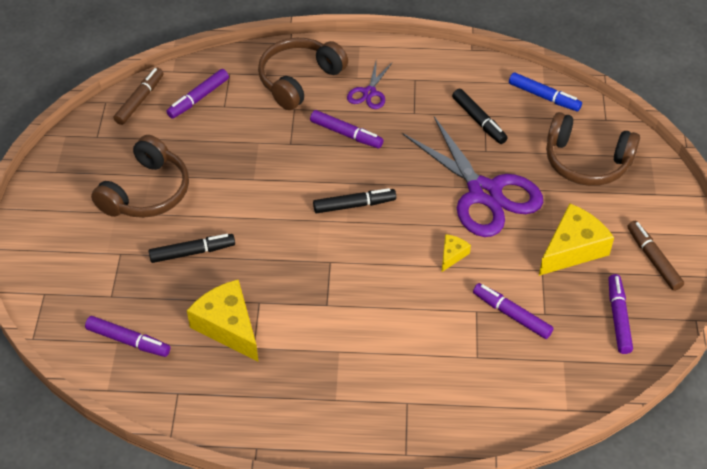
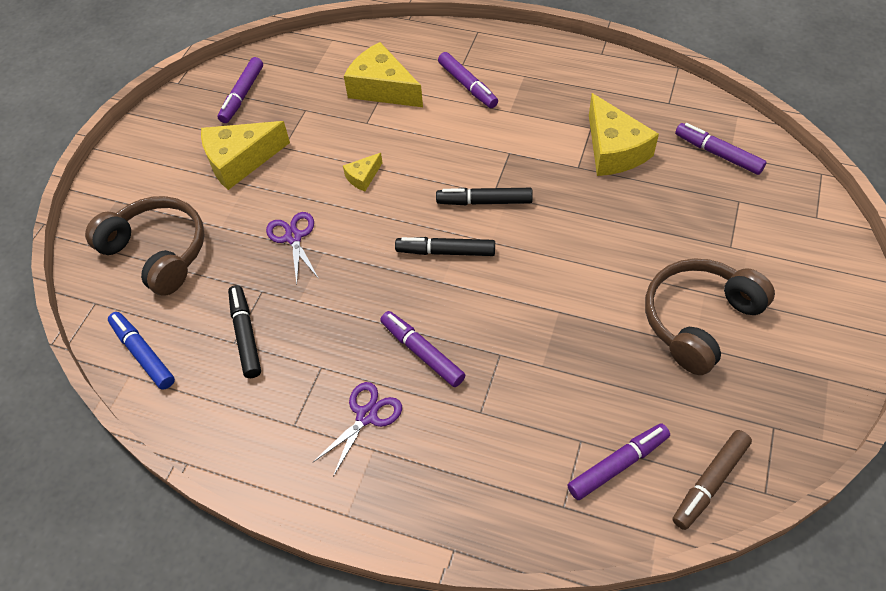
camera: 160 degrees left, 5 degrees up
(192, 252) = (645, 232): black marker -> black marker (484, 202)
(299, 80) = (459, 465): brown headphones -> none
(479, 354) = (382, 88): none -> yellow cheese
(484, 193) = (293, 237): purple scissors -> purple scissors, size x0.46
(512, 315) = (336, 113): purple marker -> purple marker (467, 85)
(653, 260) = (172, 137): brown marker -> none

